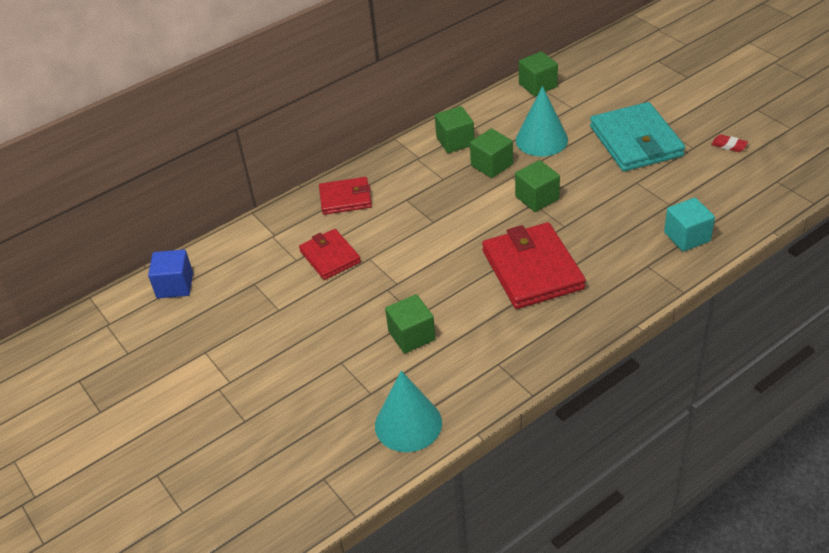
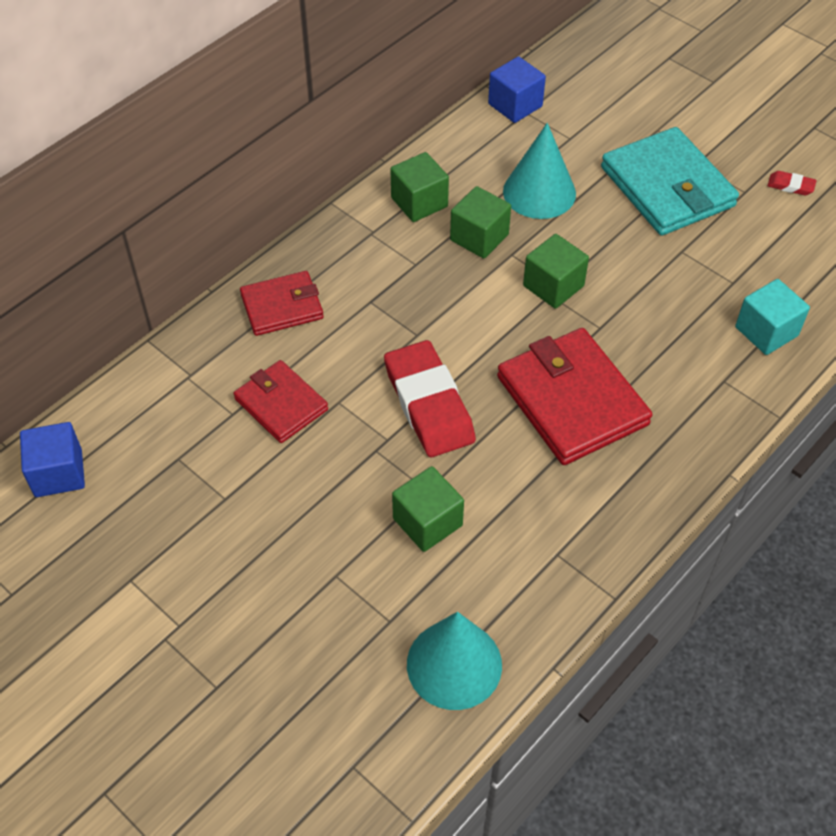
camera: 15 degrees left, 10 degrees up
(431, 264) = (429, 404): none -> red eraser
(538, 85) = (515, 105): green cube -> blue cube

